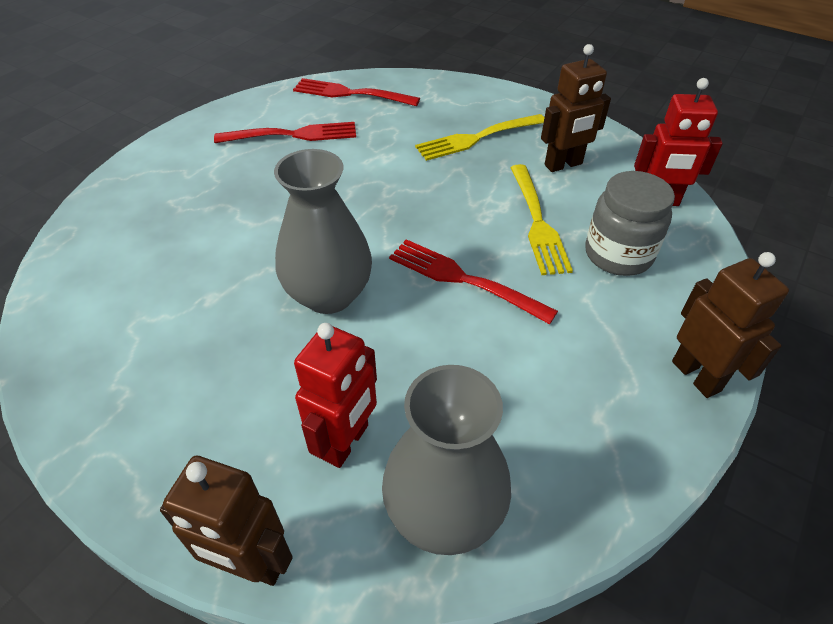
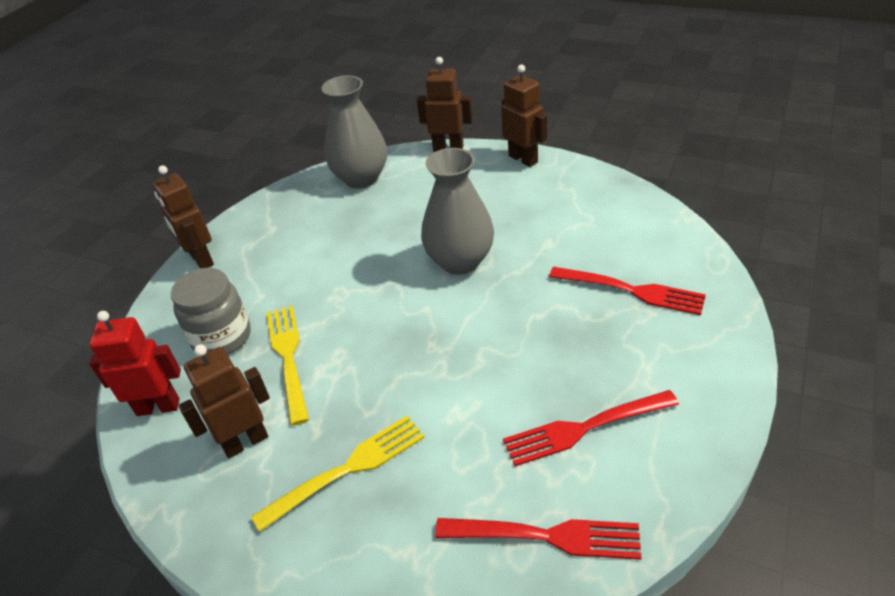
camera: 175 degrees right, 5 degrees down
(134, 482) = (523, 159): none -> brown robot
(346, 442) = (418, 191): red robot -> none
(465, 280) = (355, 291): red fork -> red fork (630, 290)

